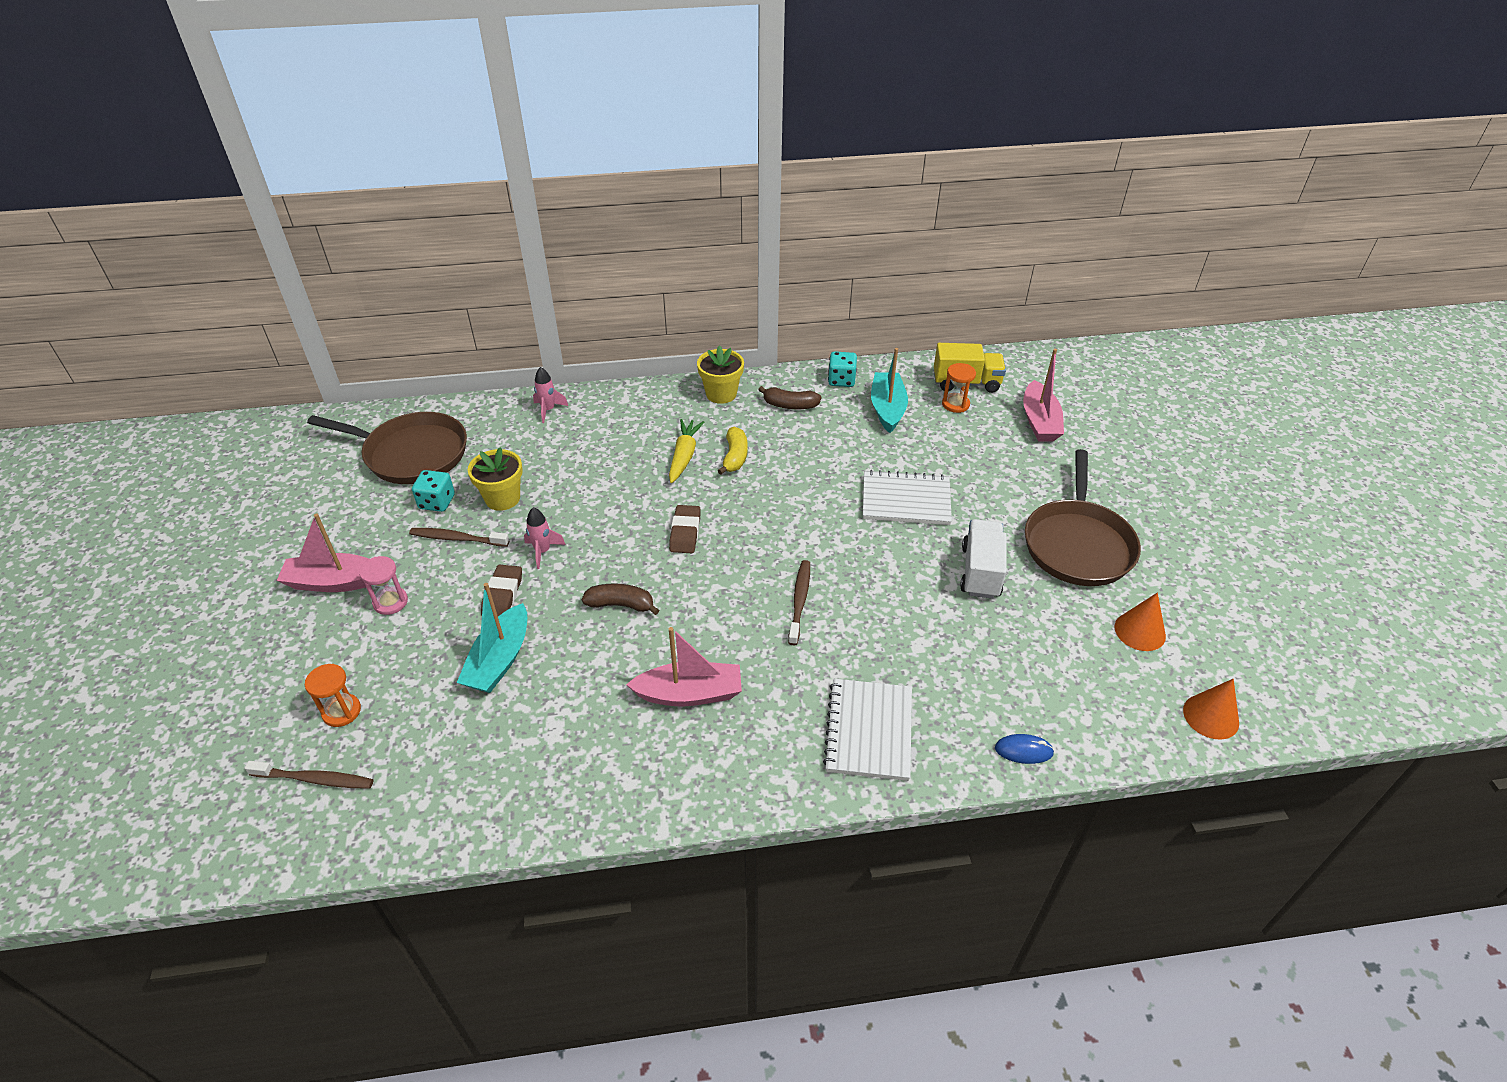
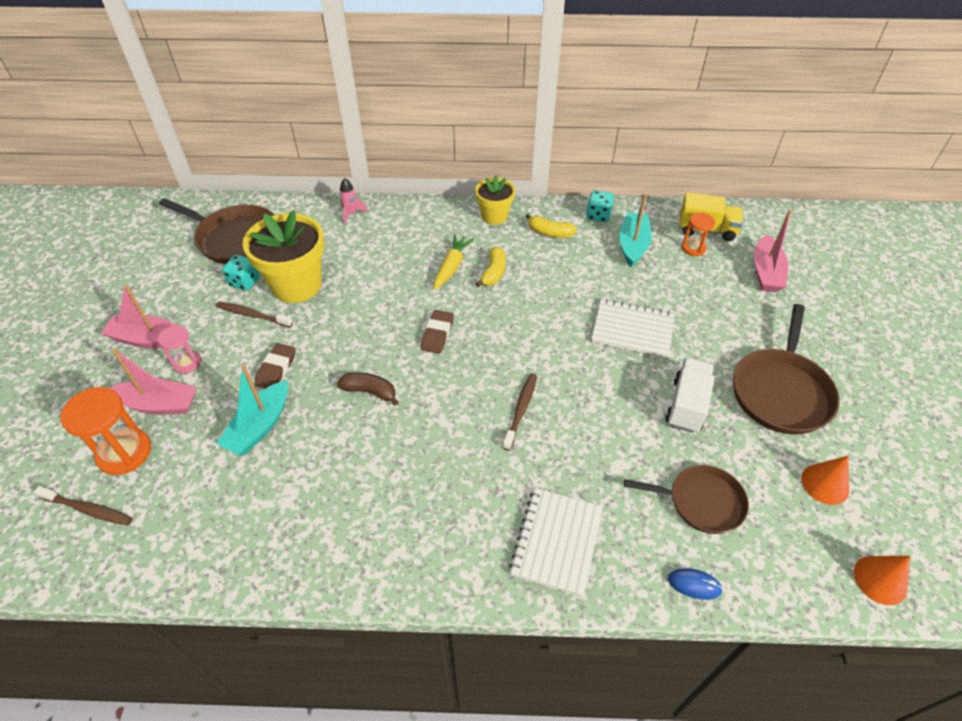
camera: 10 degrees right, 5 degrees up
(341, 711) = (124, 453): orange hourglass -> orange hourglass, size x1.68
(502, 498) = (297, 285): yellow flower pot -> yellow flower pot, size x1.72
(543, 551) = (317, 335): pink rocket -> none
(689, 694) = (408, 481): pink boat -> pink boat (158, 404)
(790, 405) = (550, 233): brown banana -> yellow banana
(1015, 668) = (701, 502): none -> brown pan

